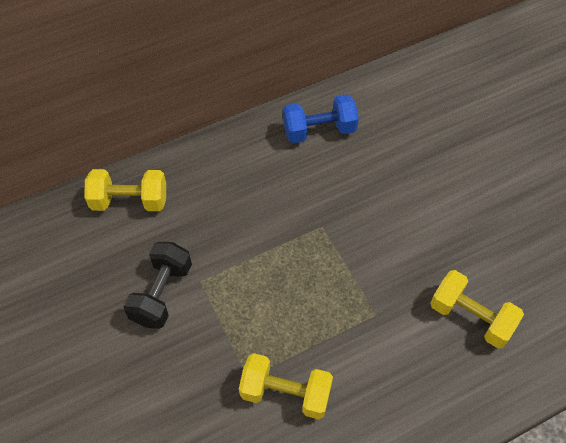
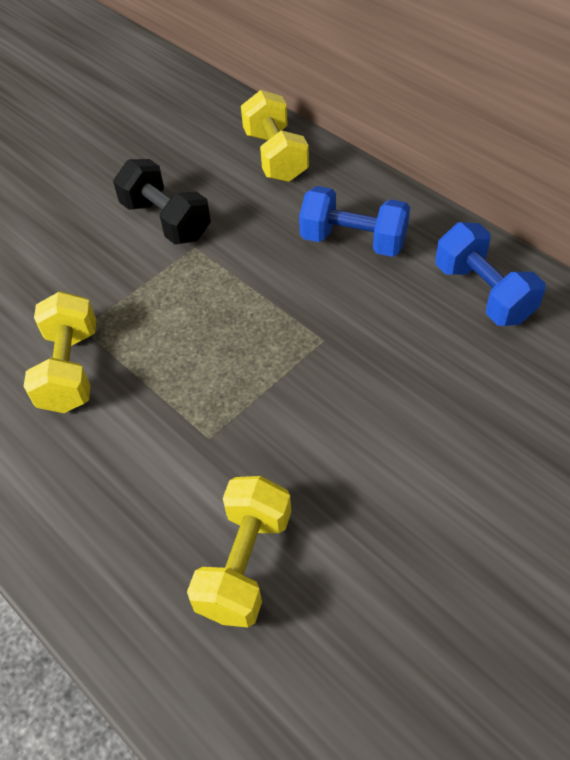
camera: 75 degrees right, 5 degrees down
(162, 293) = (166, 220): black dumbbell -> black dumbbell turned 45 degrees clockwise
(243, 181) = (353, 241): none -> blue dumbbell

